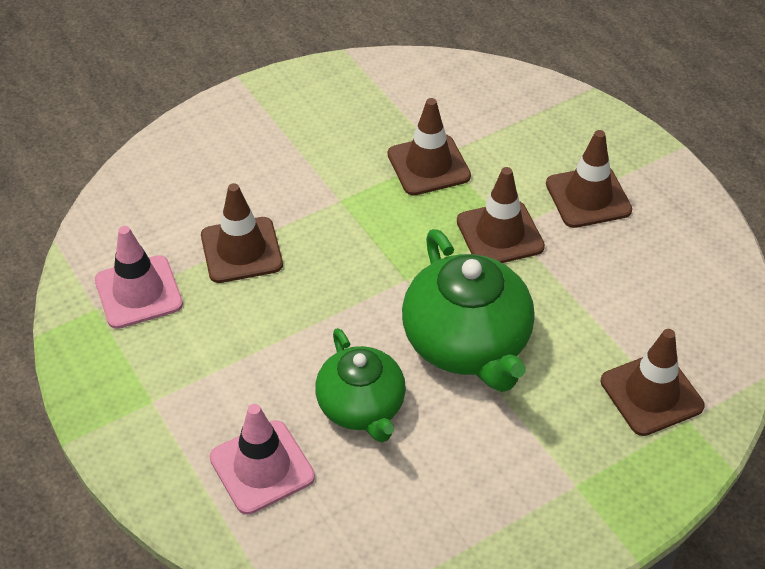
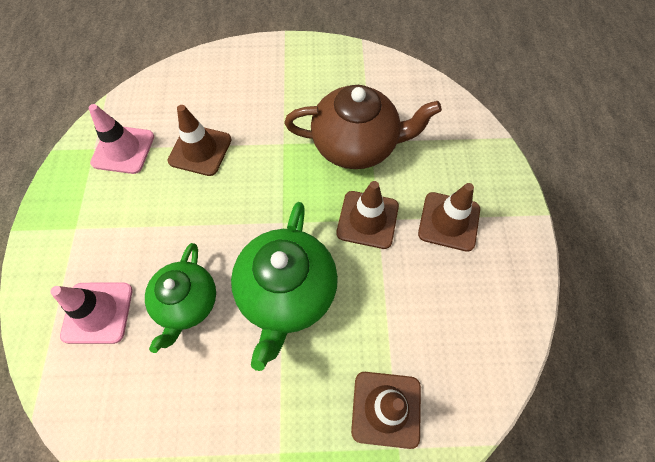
camera: 30 degrees right, 15 degrees up
(428, 165) = (356, 145): brown traffic cone -> brown teapot

